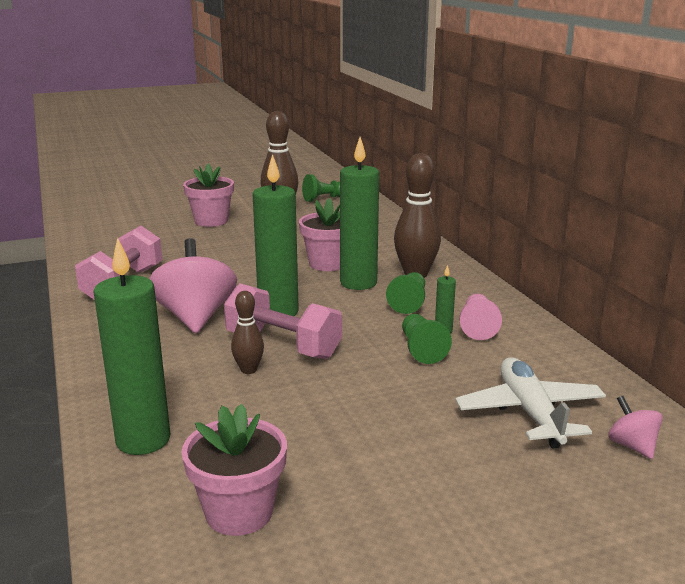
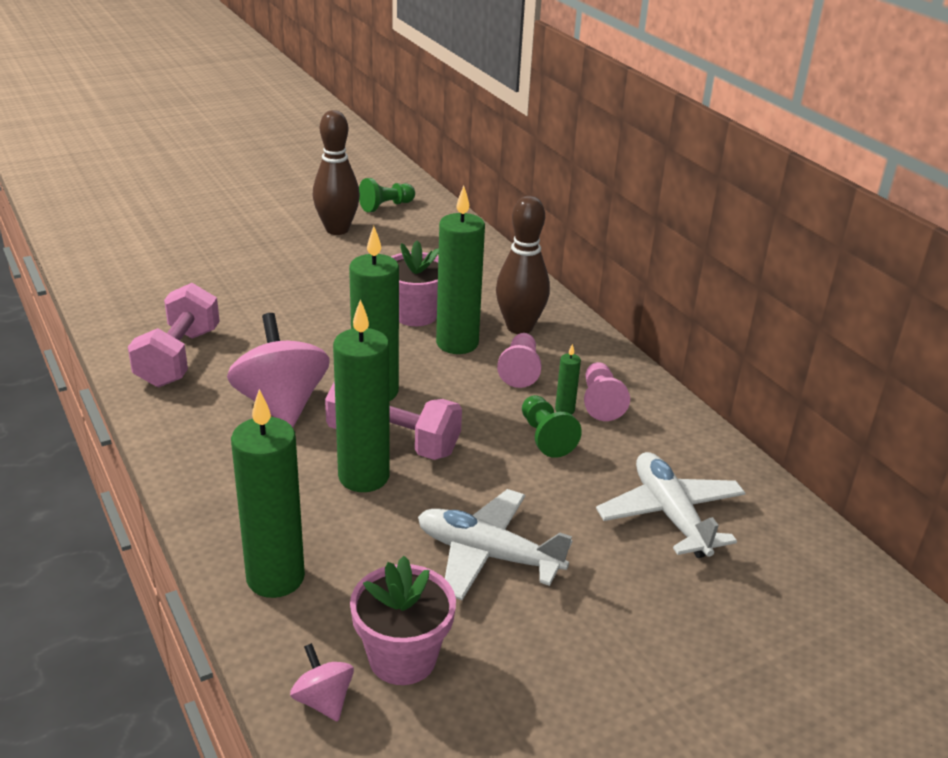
camera: 10 degrees left, 10 degrees up
(211, 221) = (255, 248): pink flower pot -> none
(248, 370) = (364, 477): brown bowling pin -> green candle
(345, 434) = (488, 555): none -> white plane
(409, 302) = (520, 370): green pawn -> pink pawn
(632, 446) = (773, 549): pink spinning top -> pink spinning top (323, 700)

